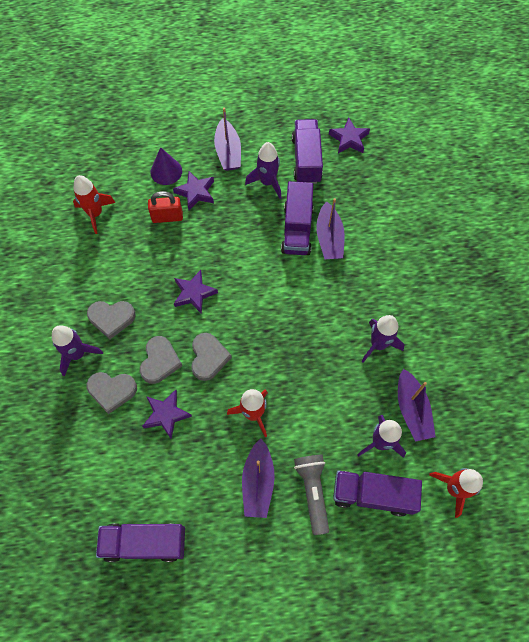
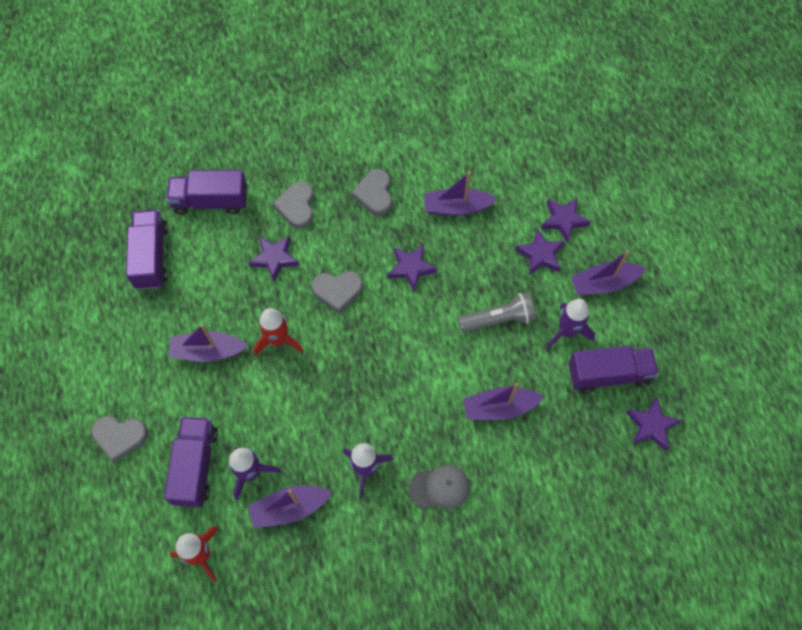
camera: 85 degrees right, 0 degrees up
(77, 354) = (333, 170): purple rocket -> none
(95, 214) = (496, 159): red rocket -> none
(139, 250) = (456, 207): none -> purple boat
(160, 361) = (330, 245): grey heart -> grey heart (120, 437)
(166, 171) = (563, 220): purple cone -> purple star
(167, 217) = (503, 229): red padlock -> none
(297, 229) = (506, 369): purple truck -> purple truck (210, 201)
(313, 491) = (198, 405): grey flashlight -> grey flashlight (498, 319)
(395, 288) = (440, 488): none -> grey cap

